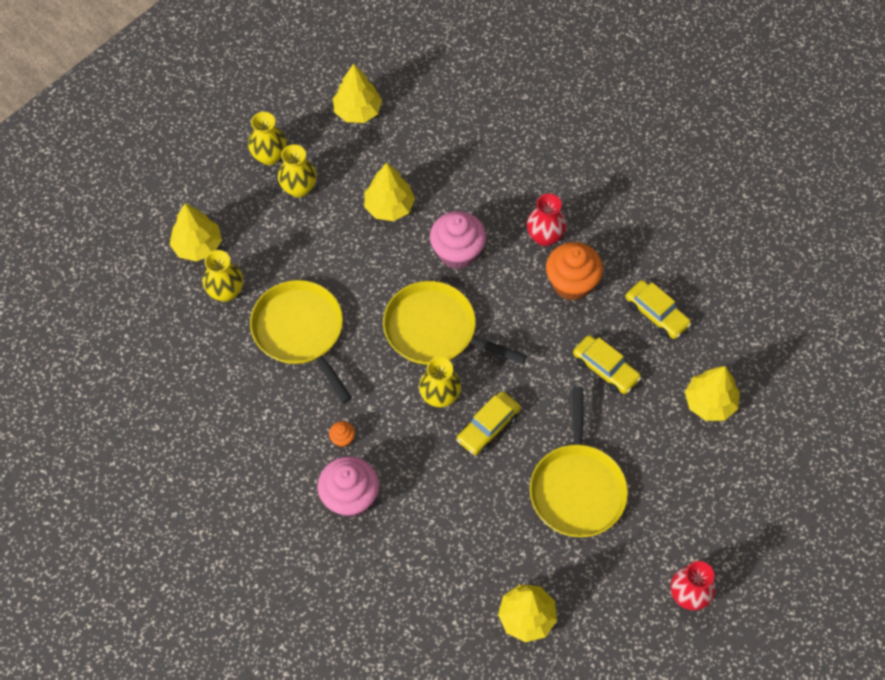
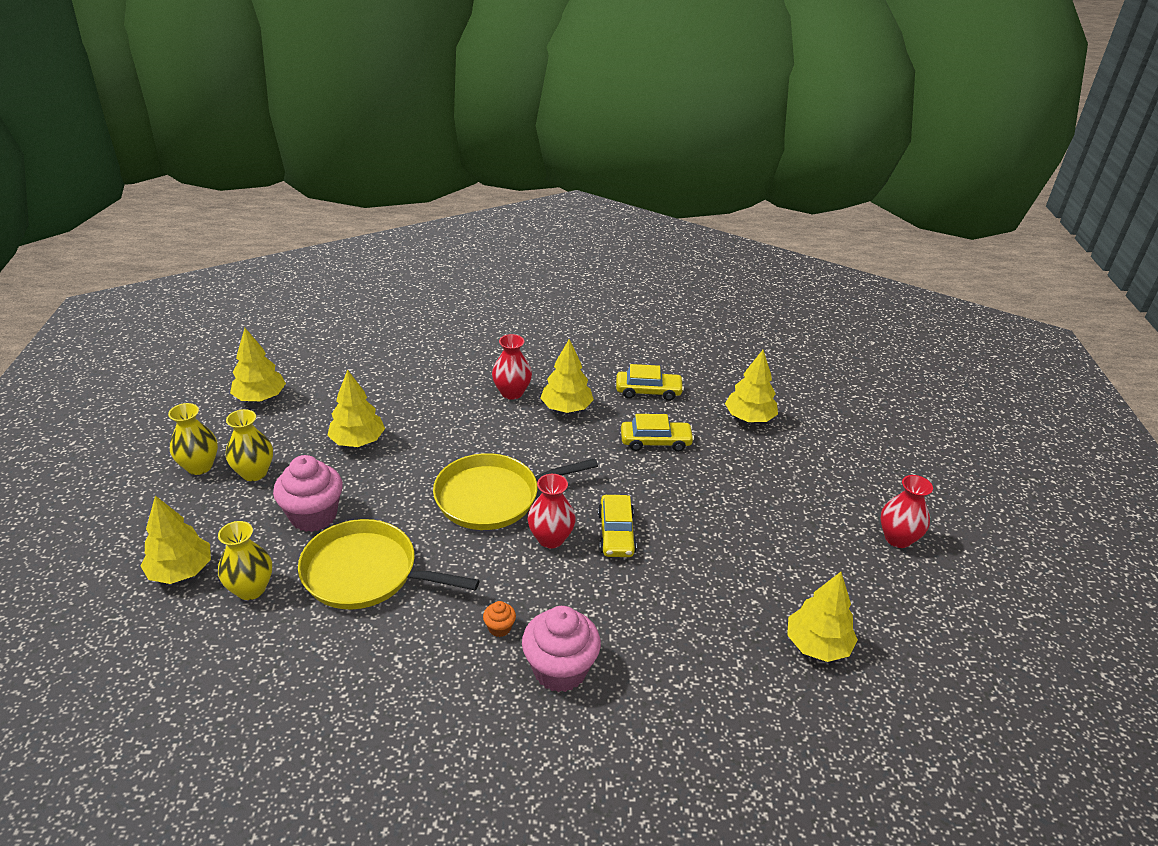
camera: 45 degrees left, 25 degrees down
(440, 396) = (551, 538): yellow vase -> red vase
(457, 252) = (452, 438): pink cupcake -> pink cupcake (313, 516)
(571, 283) = (566, 408): orange cupcake -> yellow tree
(577, 488) = (734, 527): yellow pan -> none

